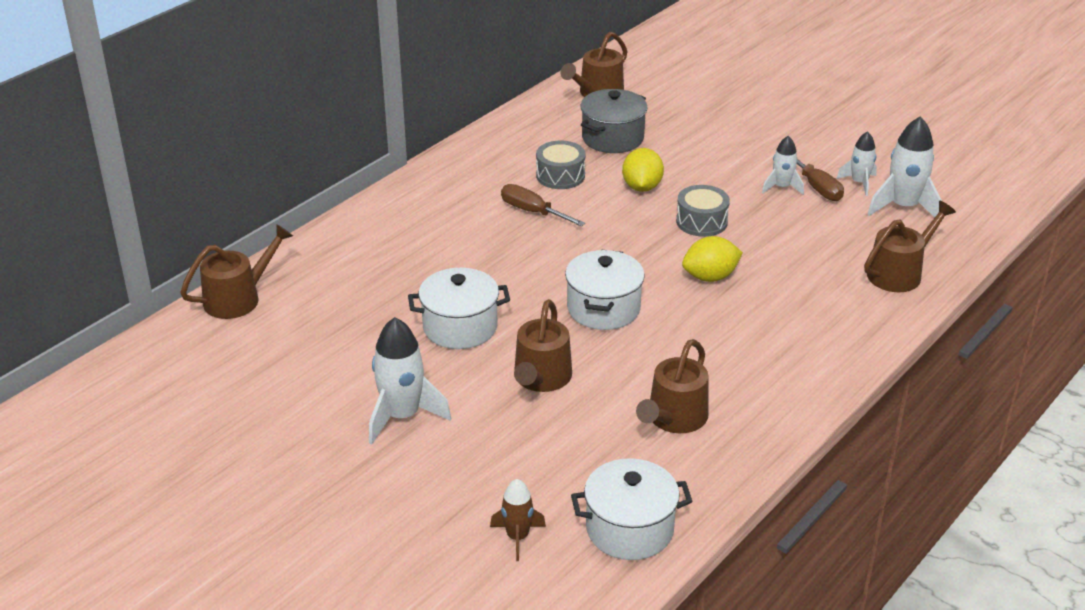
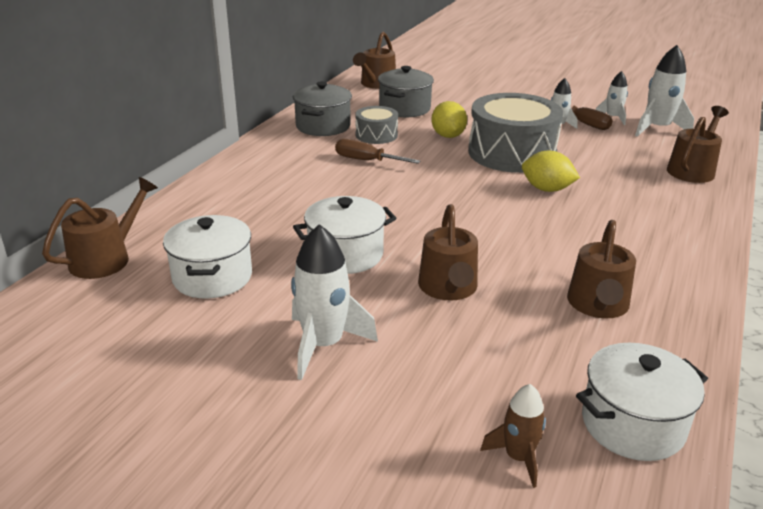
camera: 15 degrees left, 5 degrees down
(506, 155) = (323, 126): none -> grey pot
(603, 308) = (471, 223): white pot -> white pot (212, 277)
(701, 222) = (512, 153): grey drum -> grey drum, size x1.97
(710, 277) = (546, 189): yellow lemon -> yellow lemon turned 60 degrees clockwise

